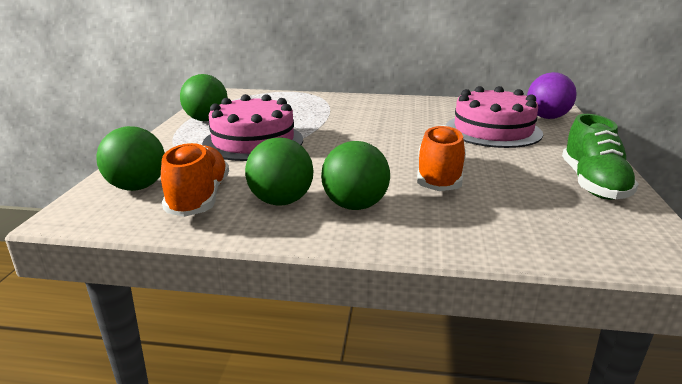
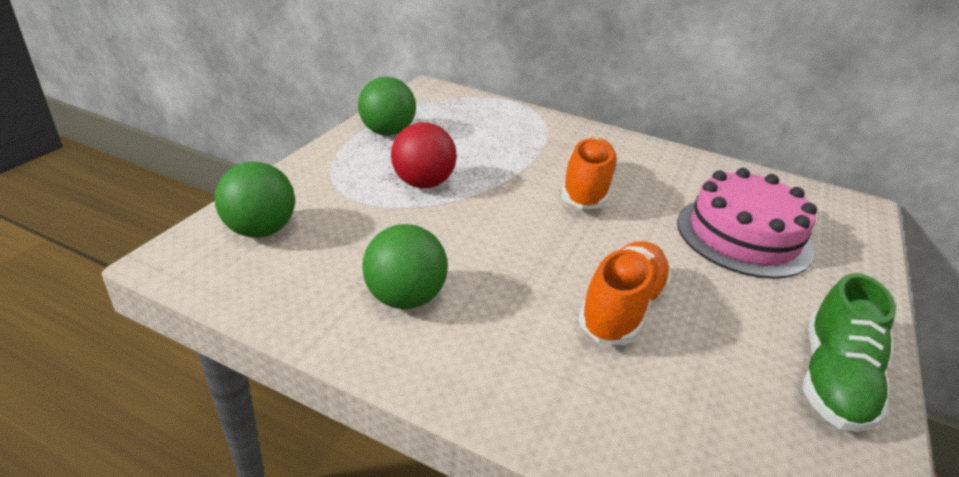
camera: 15 degrees right, 10 degrees up
(199, 198) = (317, 267): orange shoe -> orange shoe (586, 189)
(253, 141) = (423, 183): pink cake -> red ball
(355, 206) = (488, 330): green ball -> none
(547, 117) = (838, 228): purple ball -> none

